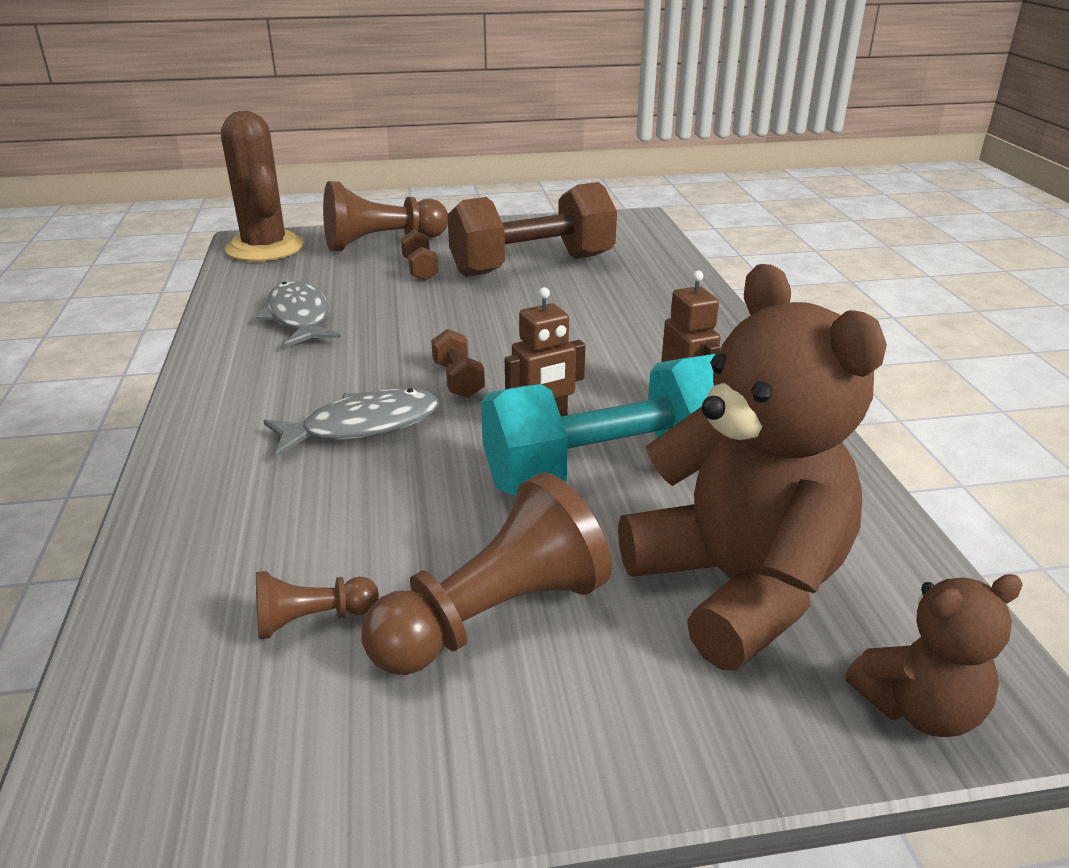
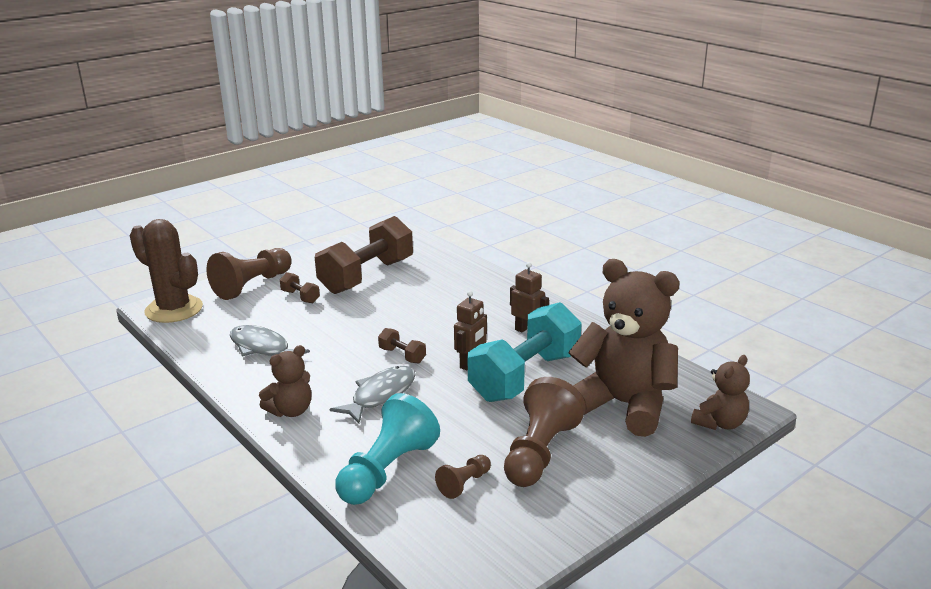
camera: 30 degrees left, 5 degrees down
(227, 408) = (291, 411): none -> brown teddy bear
(233, 545) = (387, 470): none -> turquoise pawn

